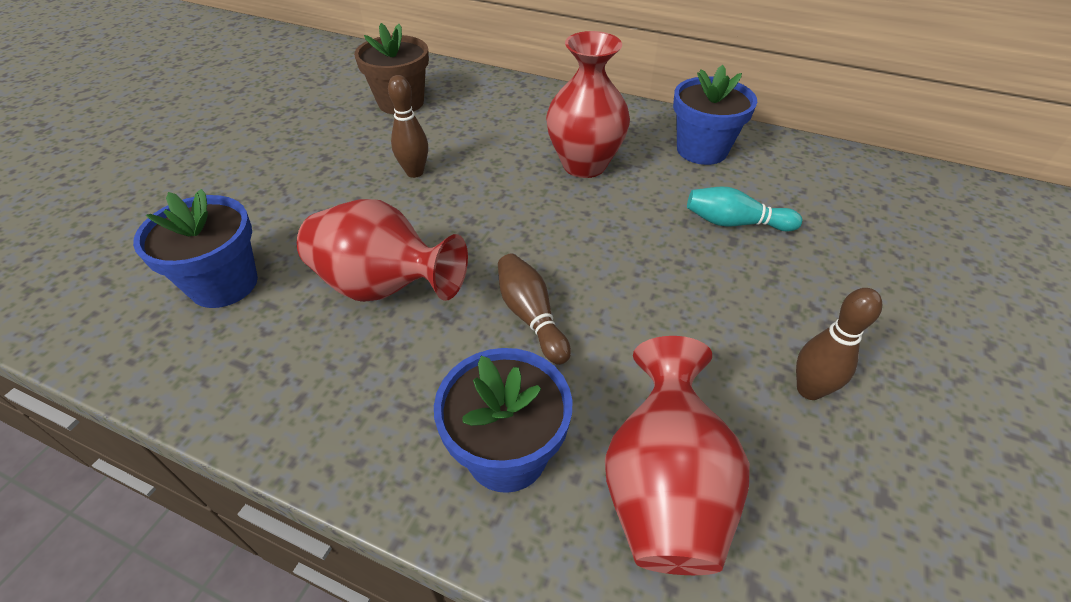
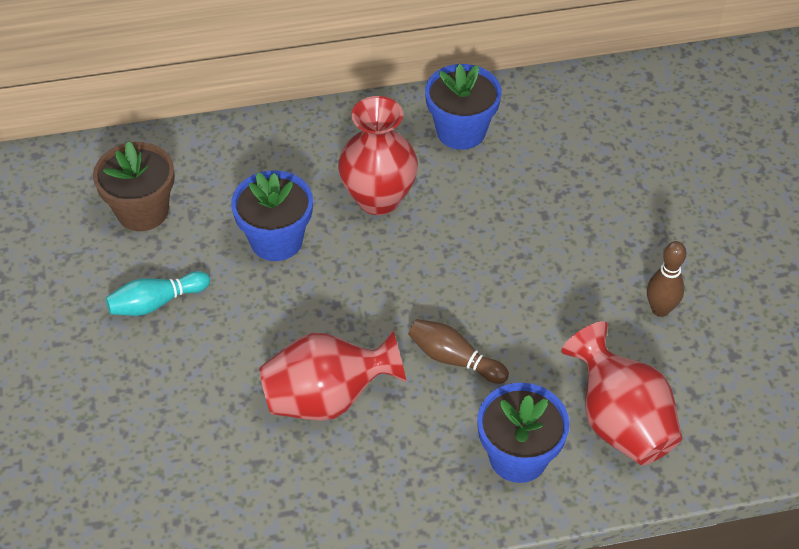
camera: 35 degrees left, 5 degrees up
(224, 284) = (201, 469): blue flower pot -> blue flower pot (276, 240)
(415, 172) = (241, 283): brown bowling pin -> none
(735, 223) = (535, 197): turquoise bowling pin -> turquoise bowling pin (156, 302)

